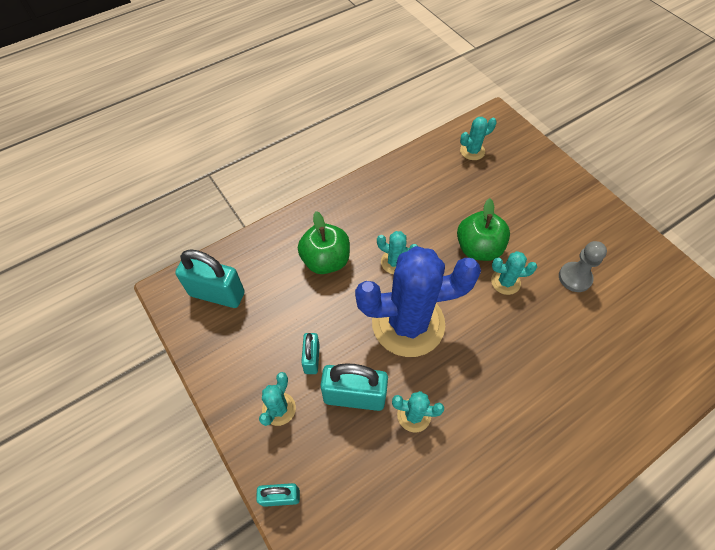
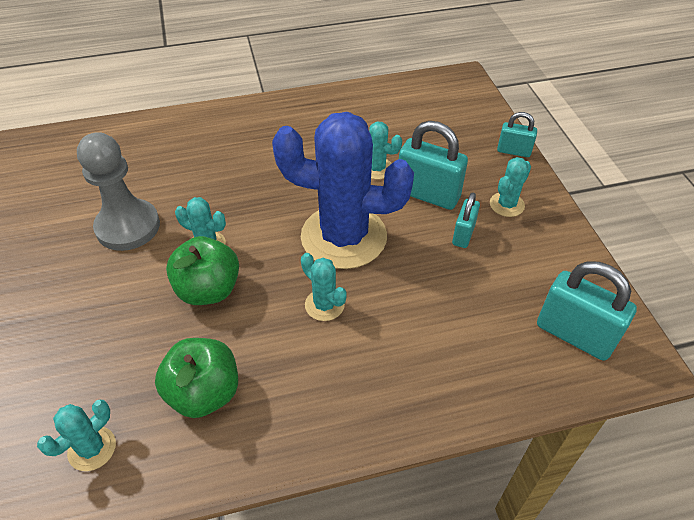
camera: 160 degrees left, 10 degrees down
(325, 260) = (416, 335): green apple -> green apple (204, 393)
(472, 151) = (92, 448): turquoise cactus -> turquoise cactus turned 45 degrees counterclockwise
(575, 278) = (128, 227): grey pawn -> grey pawn, size x1.58

